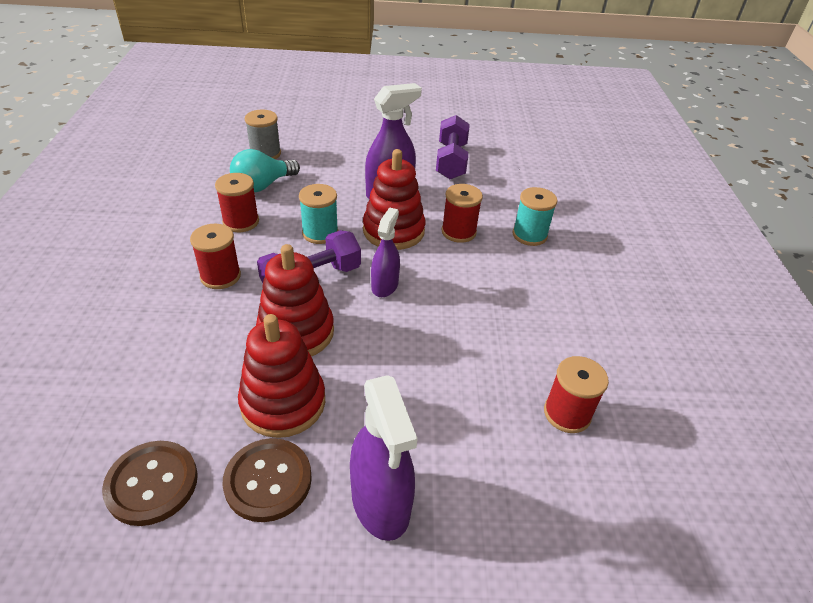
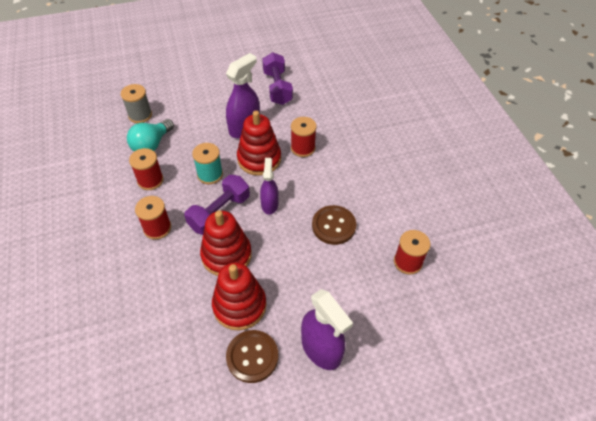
camera: 15 degrees left, 10 degrees up
(152, 484) = (185, 380): brown button -> brown button (333, 226)
(529, 235) = (350, 138): turquoise spool -> none

